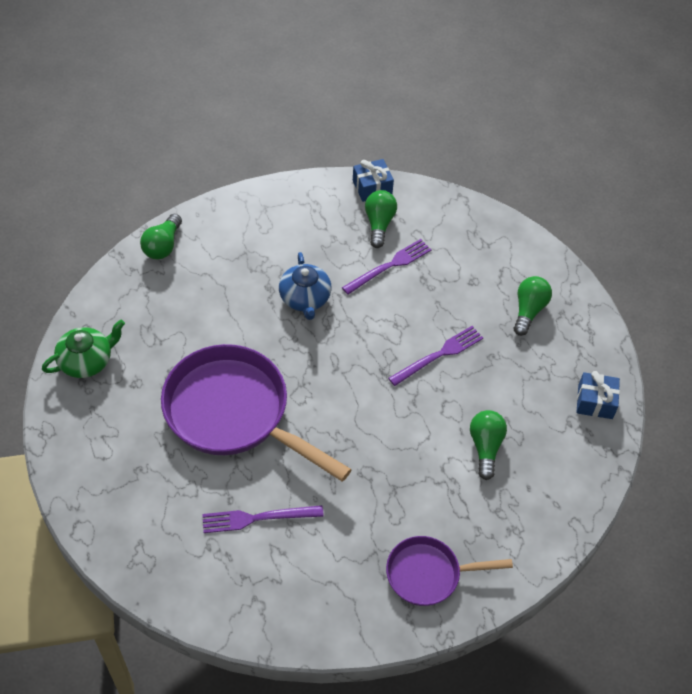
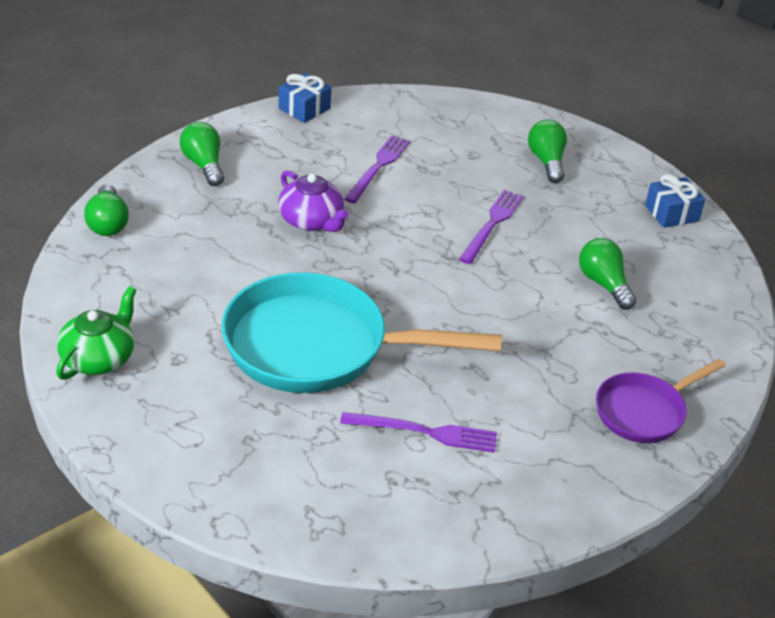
camera: 30 degrees left, 15 degrees down
(234, 413) = (317, 347): purple pan -> turquoise pan
(257, 518) = (425, 432): purple fork -> purple fork turned 135 degrees counterclockwise
(305, 298) = (312, 221): blue teapot -> purple teapot
(379, 224) = (337, 136): green light bulb -> green light bulb (204, 165)

